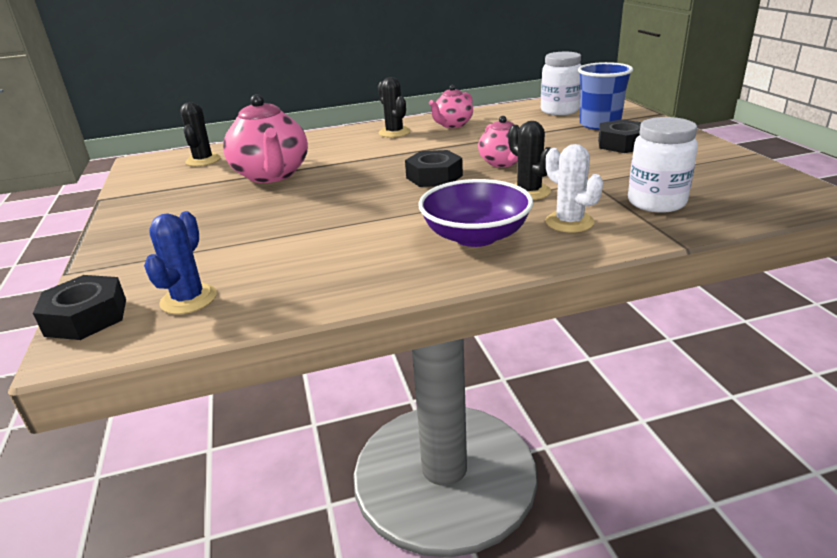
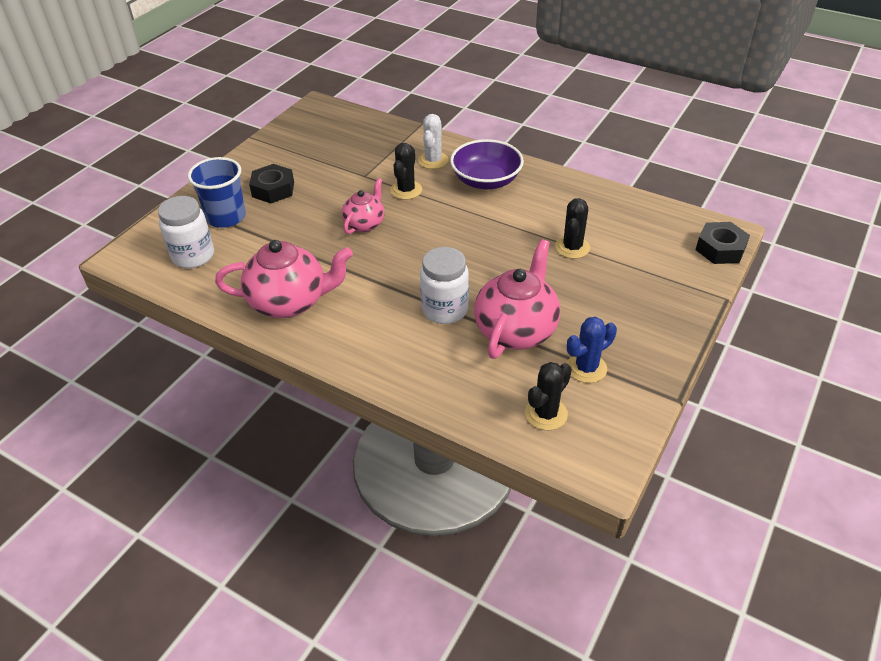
camera: 135 degrees left, 15 degrees up
(188, 299) = (662, 229): blue cactus -> blue cactus (586, 368)
(394, 132) = (345, 328): black cactus -> black cactus (572, 247)
(434, 177) = (423, 241): black nut -> none
(452, 125) = (290, 302): pink teapot -> pink teapot, size x1.71
(656, 202) = (375, 145): white jar -> white jar (444, 310)

